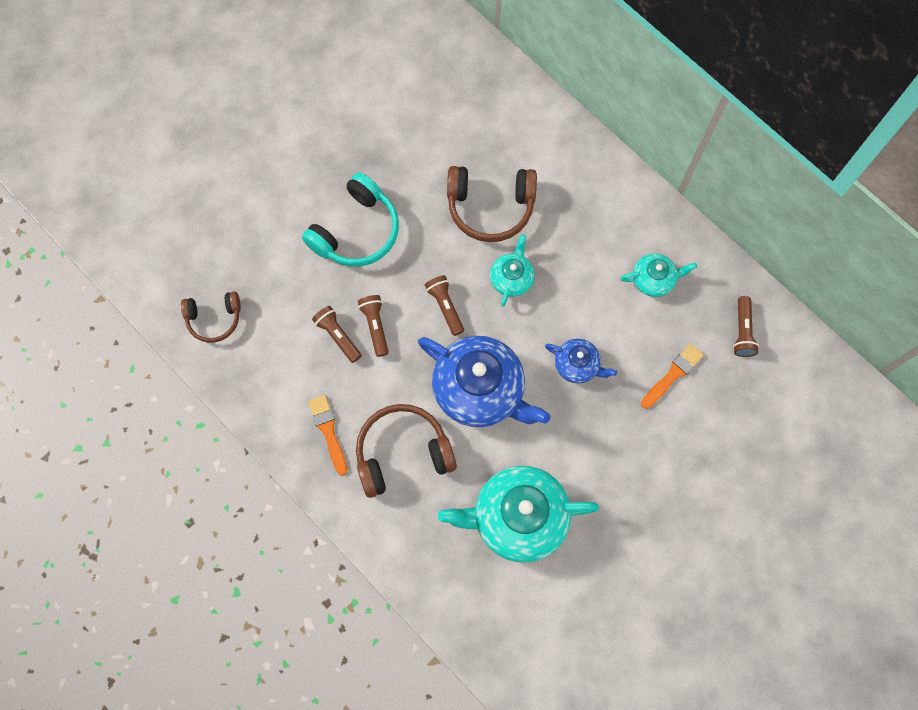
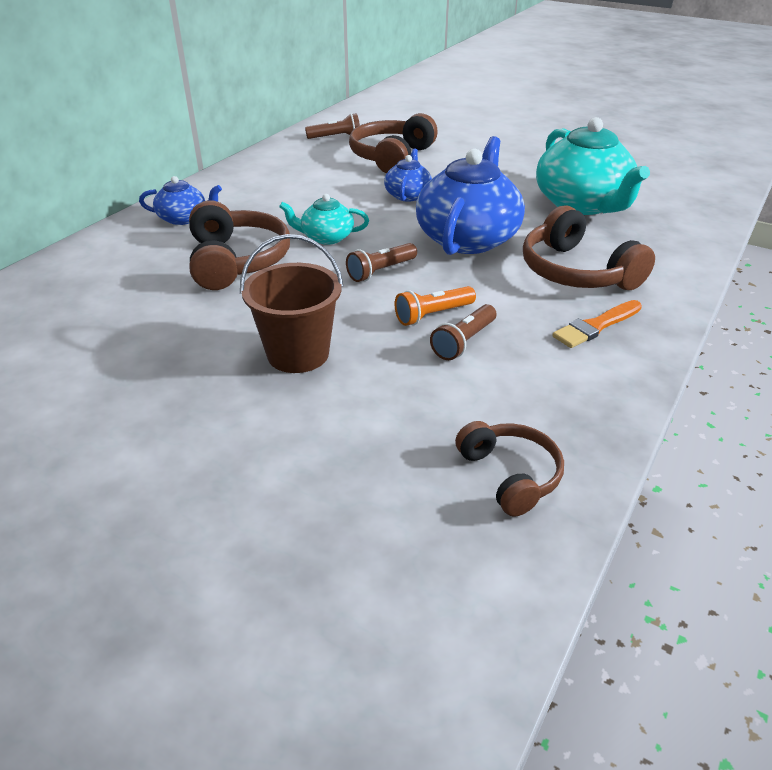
camera: 105 degrees left, 35 degrees down
(356, 231) = (298, 354): turquoise headphones -> brown bucket
(375, 326) = (433, 315): brown flashlight -> orange flashlight
(575, 173) = (184, 218): none -> blue teapot
(654, 279) = (299, 172): turquoise teapot -> none
(673, 374) = (391, 157): orange brush -> brown headphones

